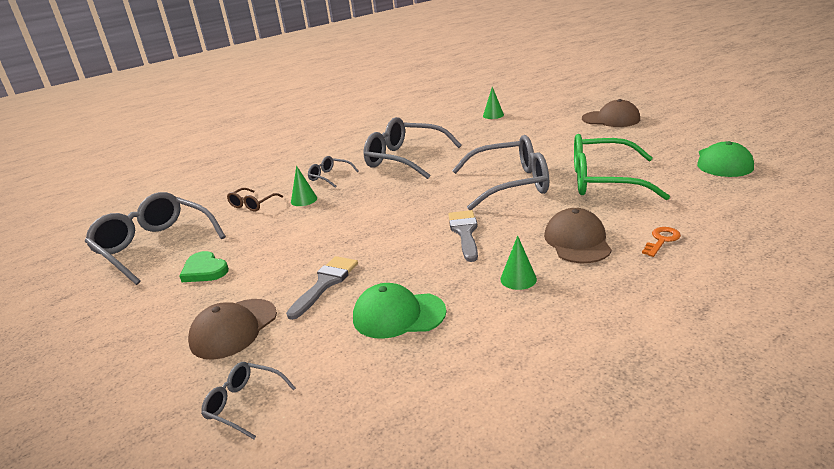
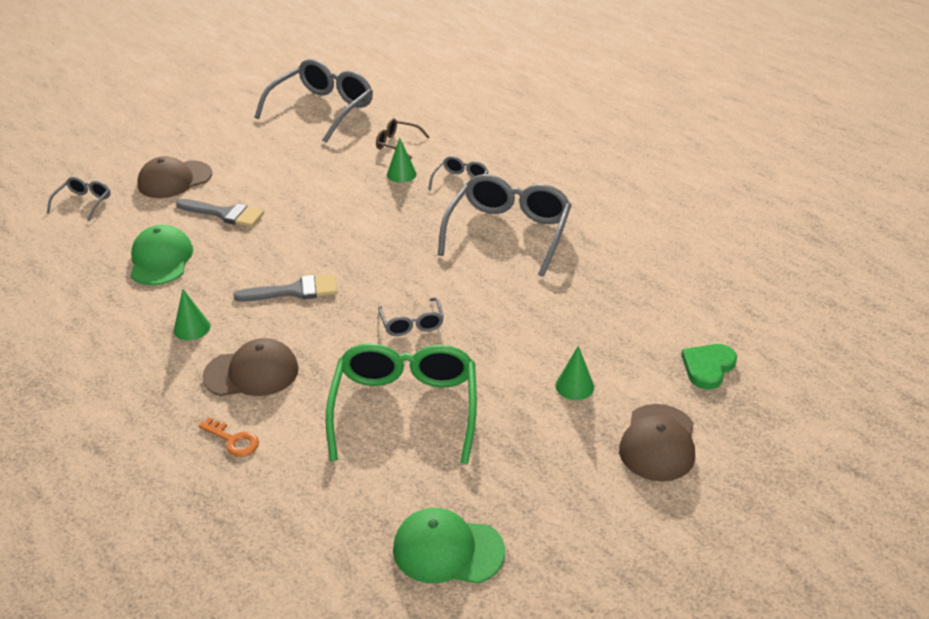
camera: 80 degrees right, 10 degrees up
(204, 270) = (270, 146): green heart -> green heart (708, 367)
(233, 329) = (174, 180): brown cap -> brown cap turned 60 degrees counterclockwise
(493, 115) = (682, 306): green cone -> green cone (574, 386)
(510, 184) = (412, 323): grey glasses -> grey glasses, size x0.47

